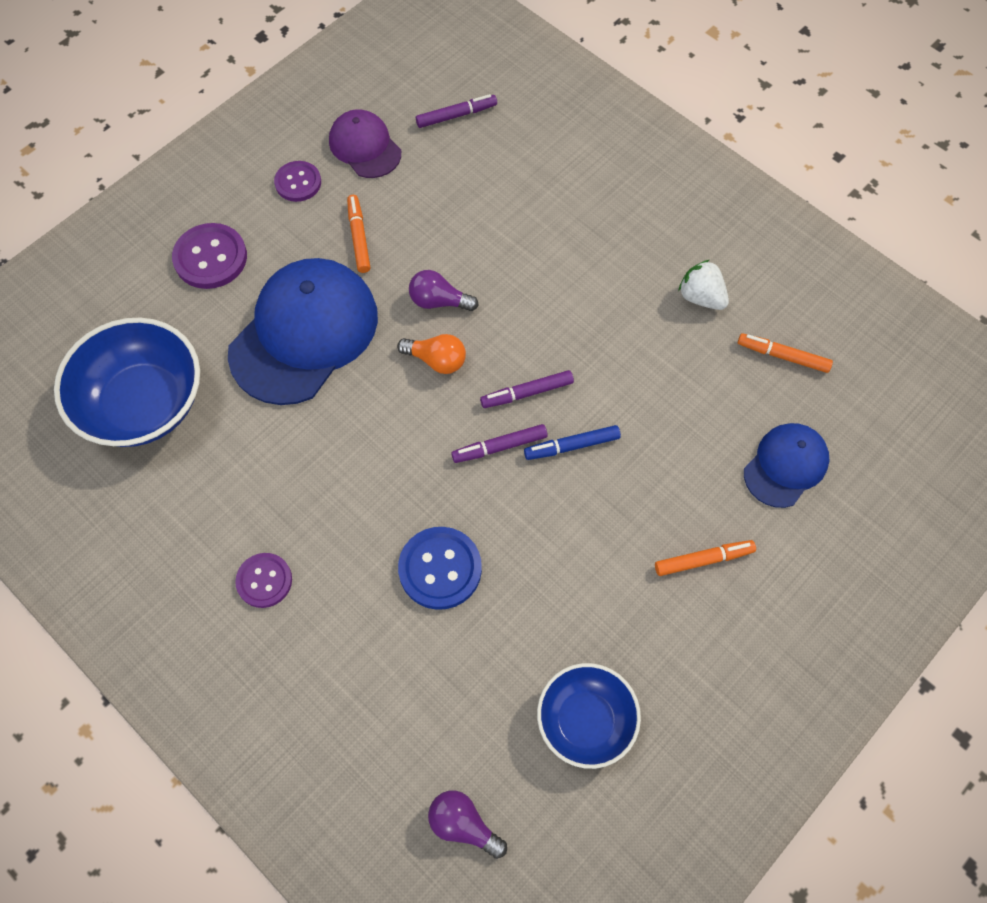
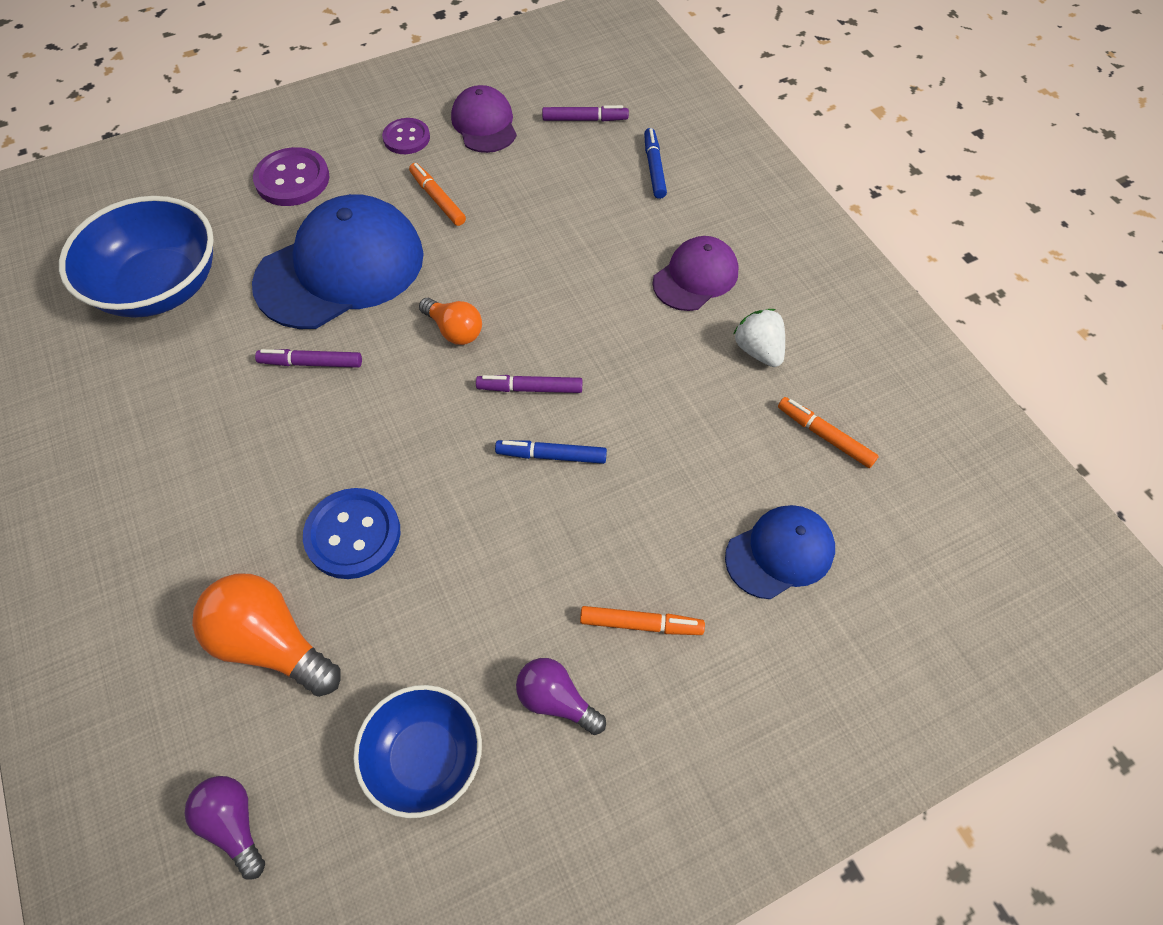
camera: 20 degrees right, 5 degrees down
(264, 581) = (175, 486): purple button -> none
(359, 237) = (437, 199): orange marker -> orange marker turned 45 degrees counterclockwise
(419, 679) = (272, 642): none -> orange light bulb
(439, 301) = (484, 277): purple light bulb -> purple light bulb (556, 700)
(499, 447) = (476, 432): purple marker -> purple marker (311, 363)
(541, 148) = (654, 168): none -> blue marker
(622, 245) = (695, 277): none -> purple cap

